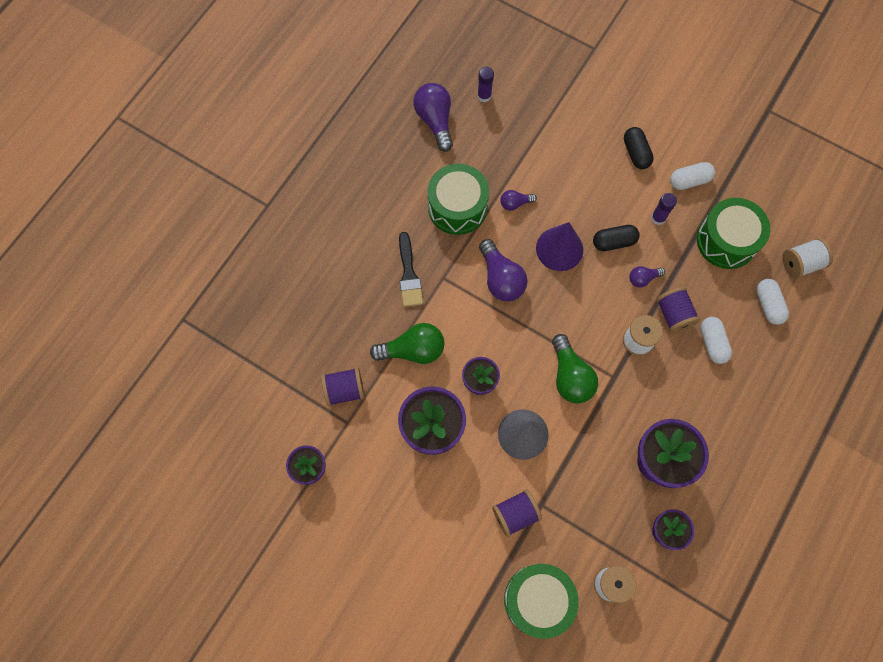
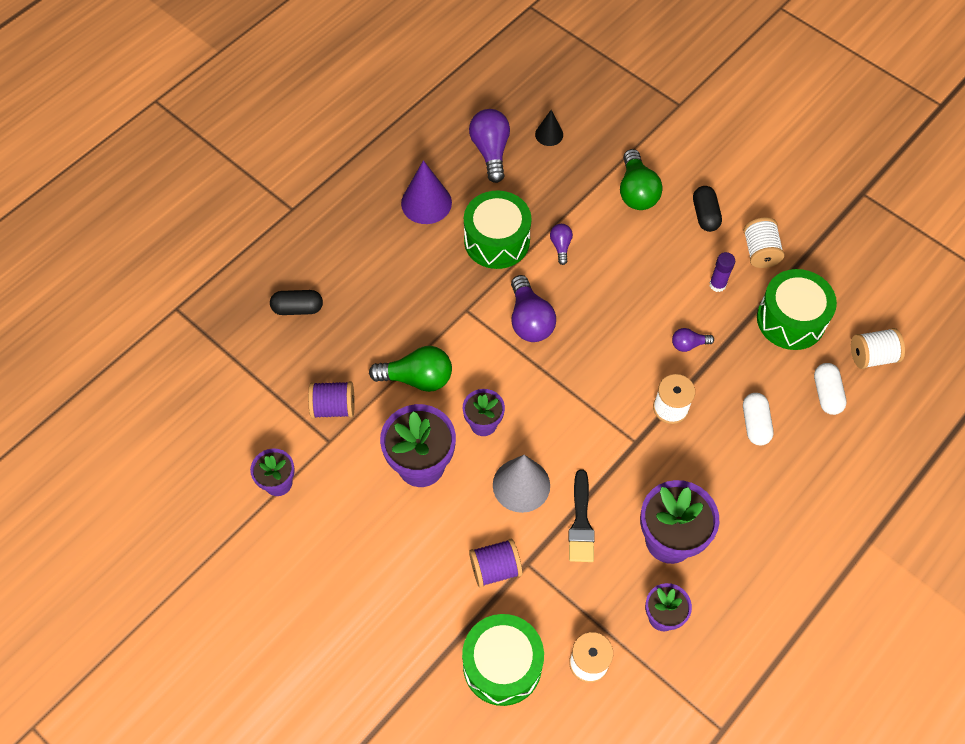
camera: 10 degrees right, 10 degrees down
(409, 274) = (429, 300): black brush -> black brush (581, 522)
(484, 96) = (549, 134): purple glue stick -> black cone
(515, 203) = (561, 246): purple light bulb -> purple light bulb turned 90 degrees clockwise
(559, 249) = (600, 299): purple cone -> purple cone (426, 203)
(570, 376) = (586, 433): green light bulb -> green light bulb (636, 191)
(614, 242) = (663, 302): black capsule -> black capsule (298, 308)
(673, 314) = (716, 387): purple spool -> none
(689, 180) = (760, 252): white capsule -> white spool

